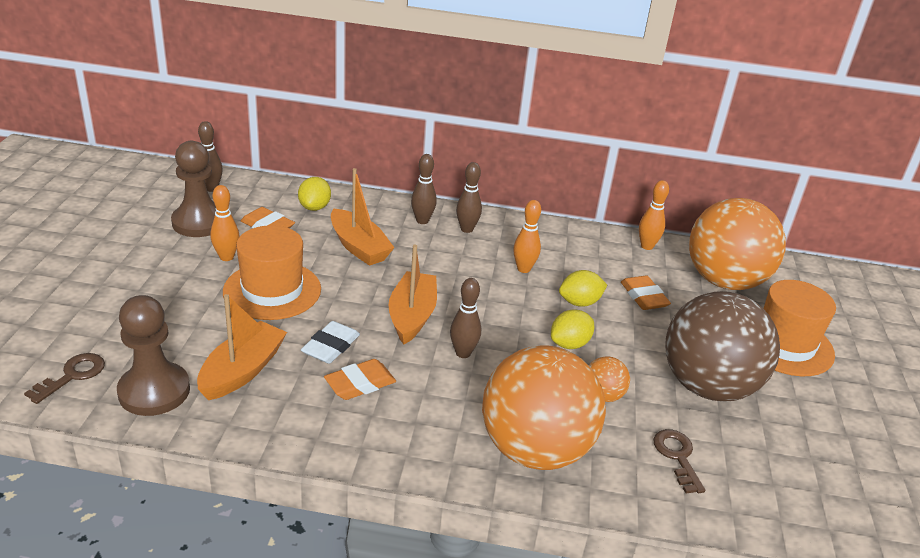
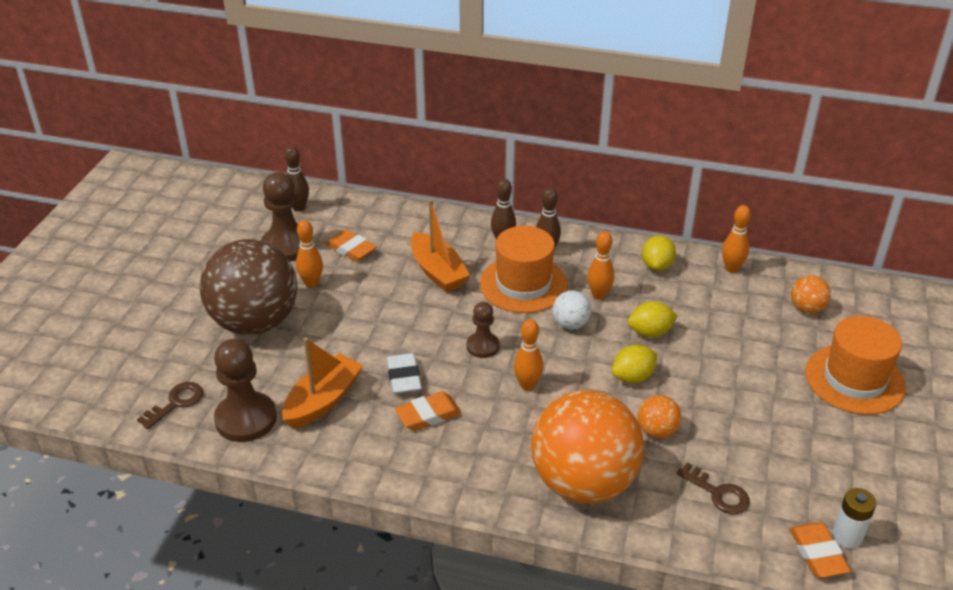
camera: 10 degrees right, 5 degrees up
(272, 290) = (353, 319): orange hat -> orange hat (523, 284)
(314, 207) = (397, 227): yellow lemon -> yellow lemon (657, 266)
(331, 346) = (404, 377): white eraser -> white eraser turned 45 degrees counterclockwise
(412, 316) = (483, 346): orange boat -> brown pawn
(463, 353) = (527, 385): brown bowling pin -> orange bowling pin
(499, 295) = (570, 324): none -> white ball
(643, 297) = (717, 326): orange eraser -> orange eraser (817, 553)
(677, 456) = (718, 493): brown key -> brown key turned 135 degrees clockwise
(707, 386) = (764, 423): brown ball -> brown ball (255, 322)
(724, 281) = (807, 308): orange ball -> orange ball, size x0.41
(816, 497) = (847, 537): none -> white battery

